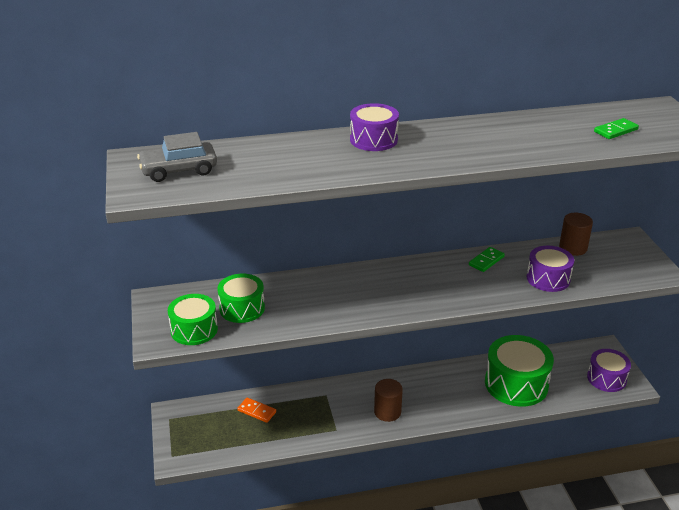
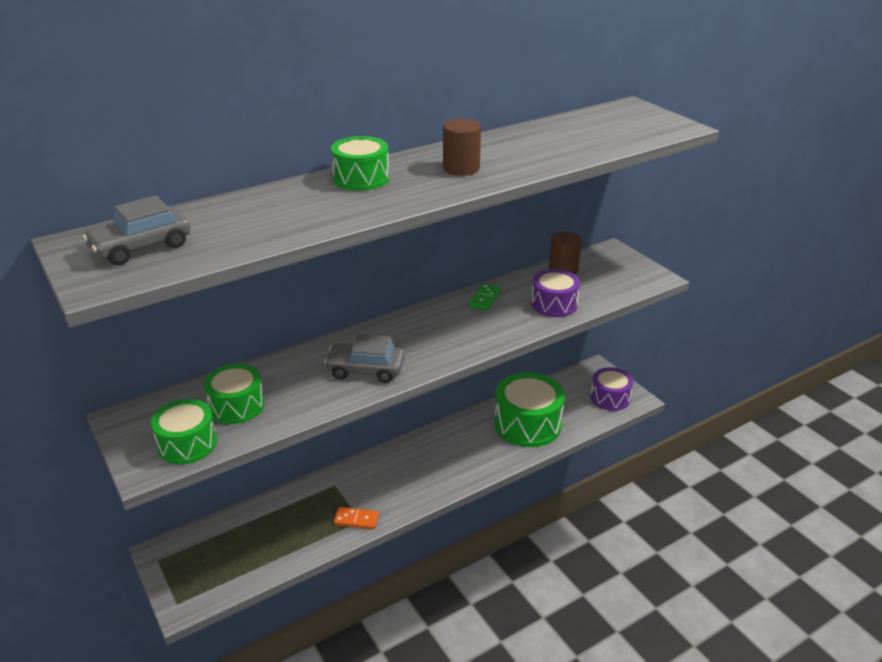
camera: 20 degrees left, 0 degrees up
(257, 411) = (262, 524): orange domino -> orange domino (356, 519)
(355, 302) = (366, 370): none -> grey car
(373, 140) = (361, 178): purple drum -> green drum
(387, 412) = (408, 487): brown cylinder -> brown cylinder (461, 168)
(615, 131) = (604, 133): green domino -> none

